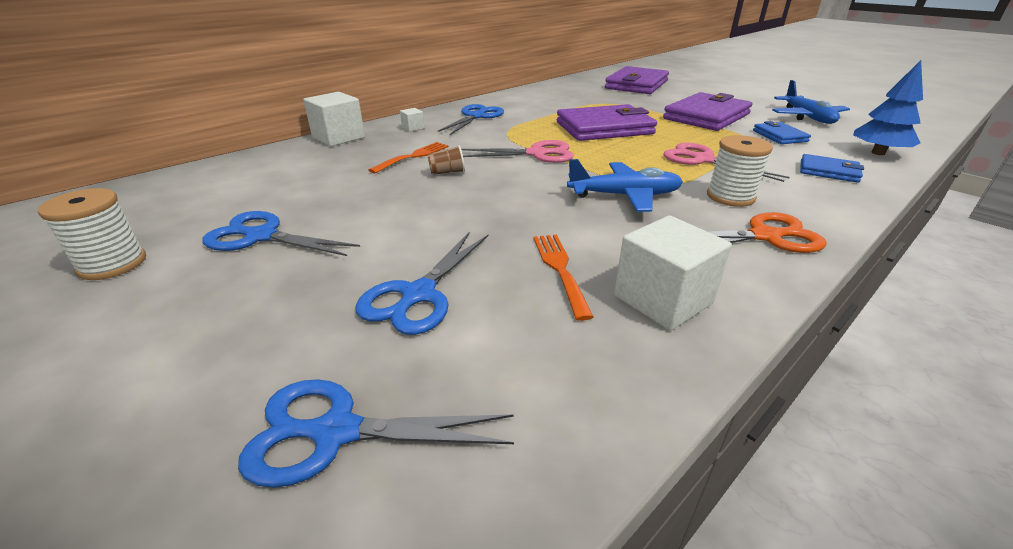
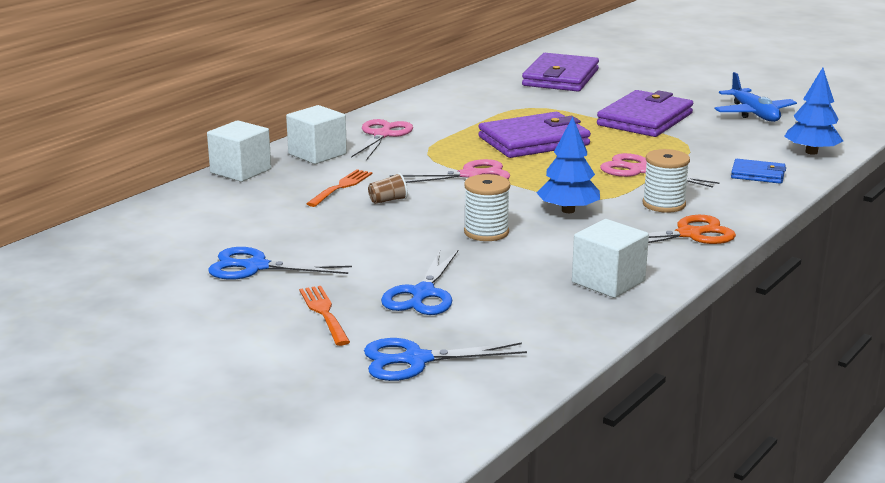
camera: 10 degrees left, 10 degrees down
(112, 264) = (148, 295): white spool -> white spool (486, 232)
(413, 128) = (317, 154): white cube -> white cube, size x2.14
(476, 116) = (382, 135): blue scissors -> pink scissors
(560, 269) = (526, 270): orange fork -> orange fork (324, 313)
(625, 196) = (568, 210): blue plane -> blue tree
(779, 136) = (720, 139): blue wallet -> none

